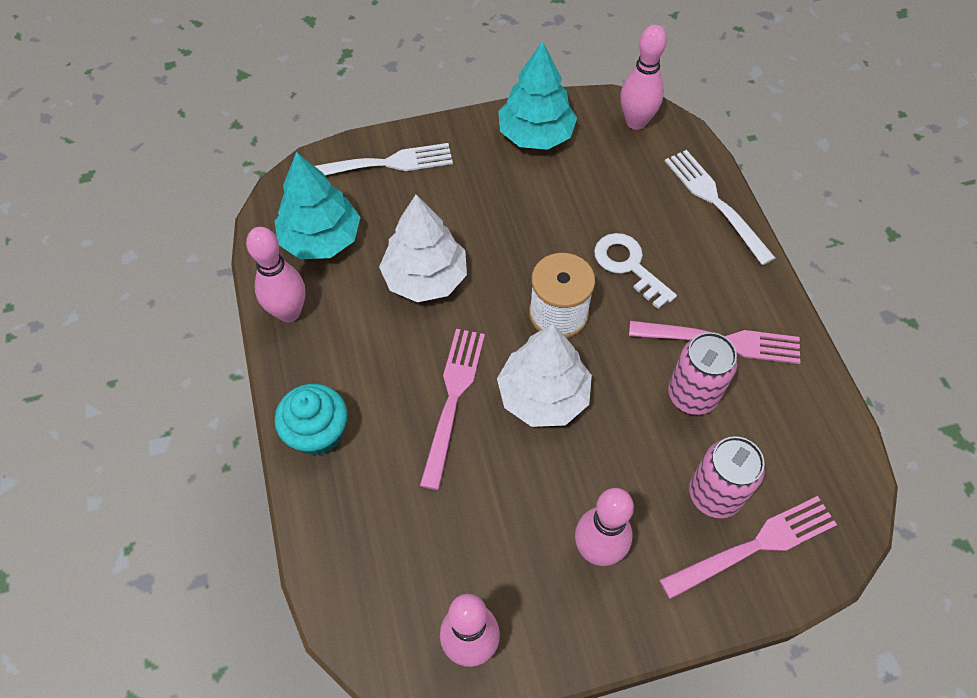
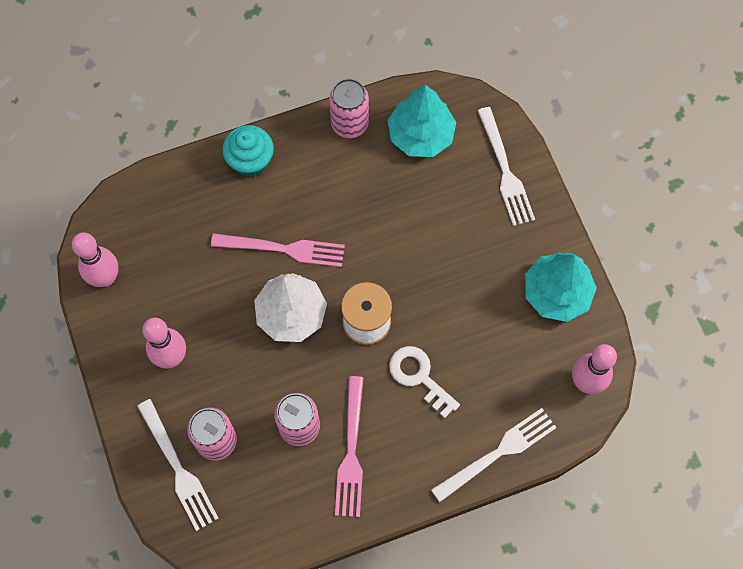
camera: 85 degrees right, 10 degrees up
(289, 312) = (349, 124): pink bowling pin -> pink can
(425, 278) = (391, 217): white tree -> none
(629, 266) = (419, 377): white key -> white key turned 90 degrees counterclockwise
(755, 545) = (178, 469): pink fork -> white fork

